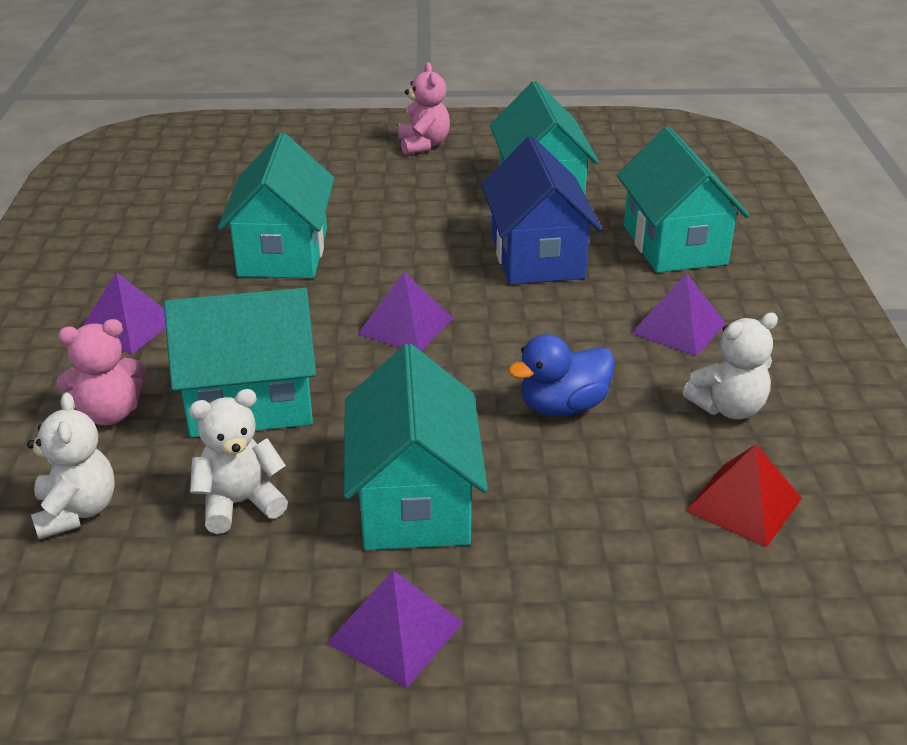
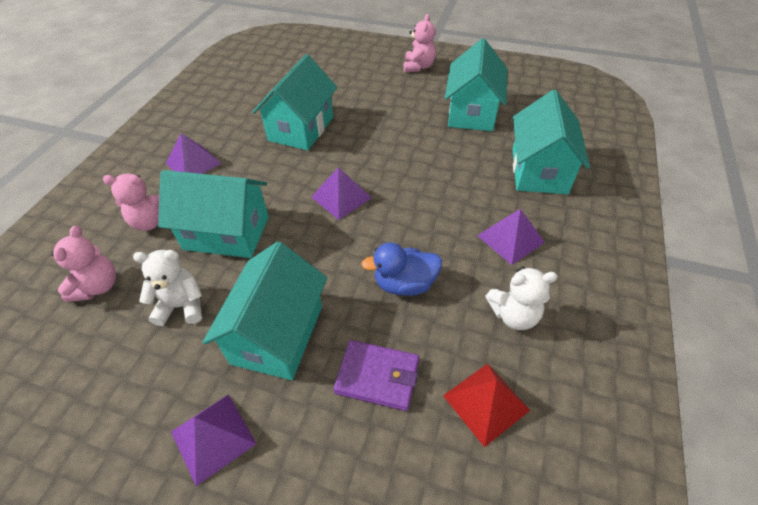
camera: 20 degrees right, 15 degrees up
(77, 511) = (98, 286): white teddy bear -> pink teddy bear
(537, 257) = (446, 162): blue house -> none
(587, 512) = (377, 376): none -> purple wallet

